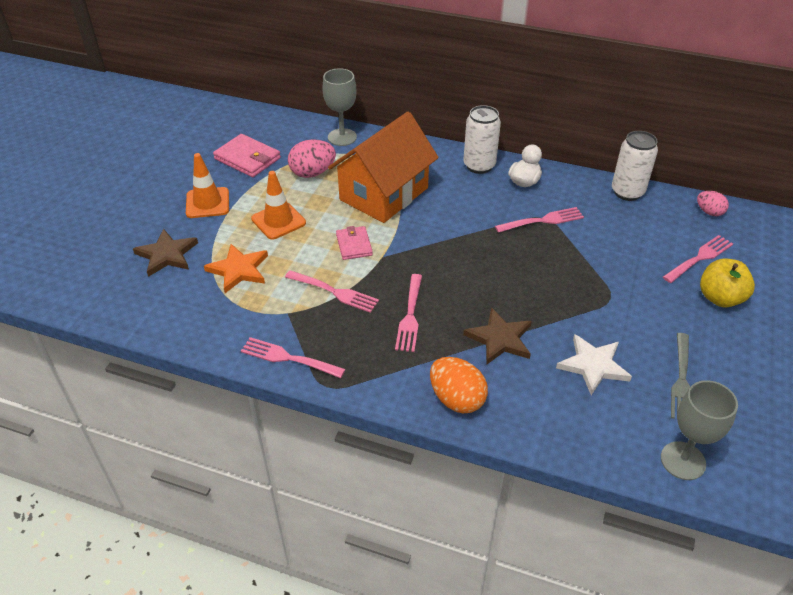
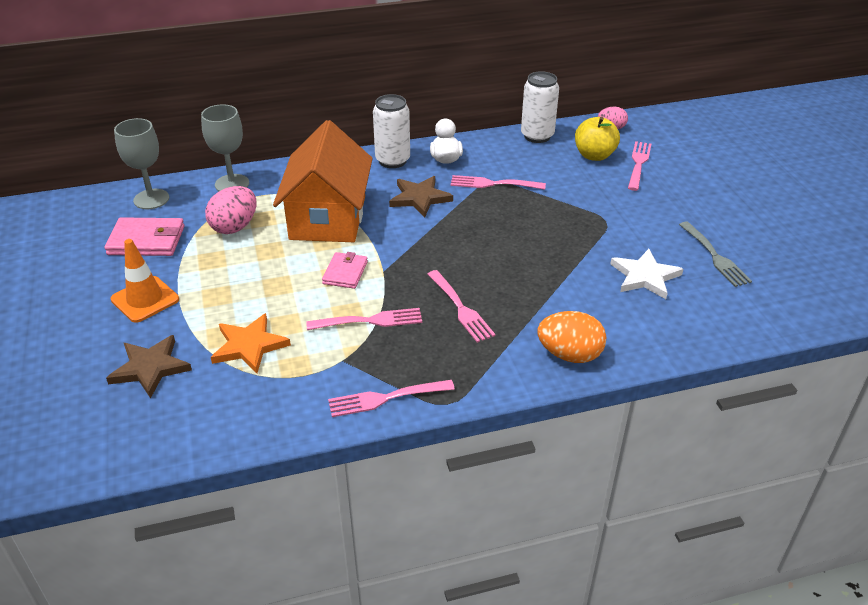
camera: 35 degrees left, 5 degrees down
(278, 221) = (244, 284): orange traffic cone -> none
(354, 245) = (345, 272): pink wallet -> pink wallet turned 60 degrees clockwise
(500, 339) = (554, 291): brown star -> brown star (419, 198)
(543, 221) = (493, 184): pink fork -> pink fork turned 120 degrees counterclockwise
(683, 461) = (772, 312): grey goblet -> grey goblet (151, 199)
(720, 298) = (681, 186): yellow apple -> yellow apple (594, 155)

